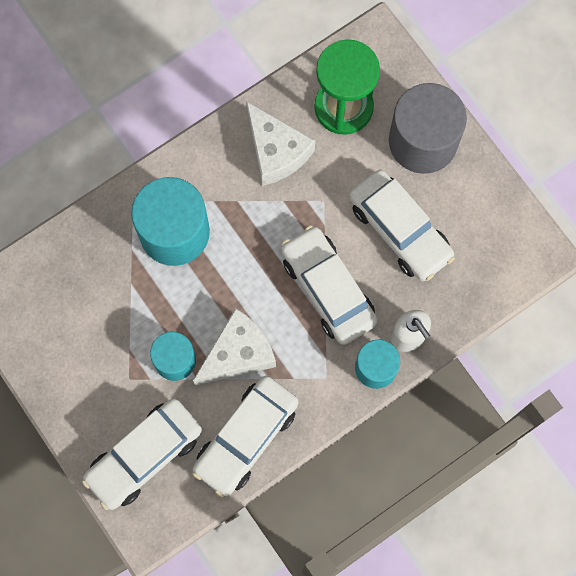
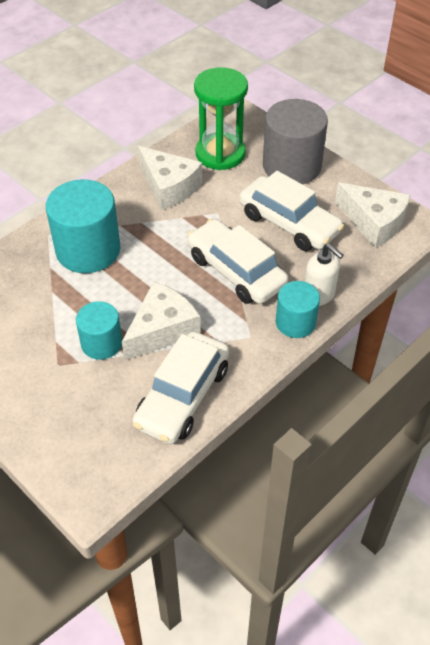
camera: 10 degrees left, 25 degrees down
(144, 456) = (80, 427): white car -> none
(494, 244) = (373, 222): none -> white cheese

